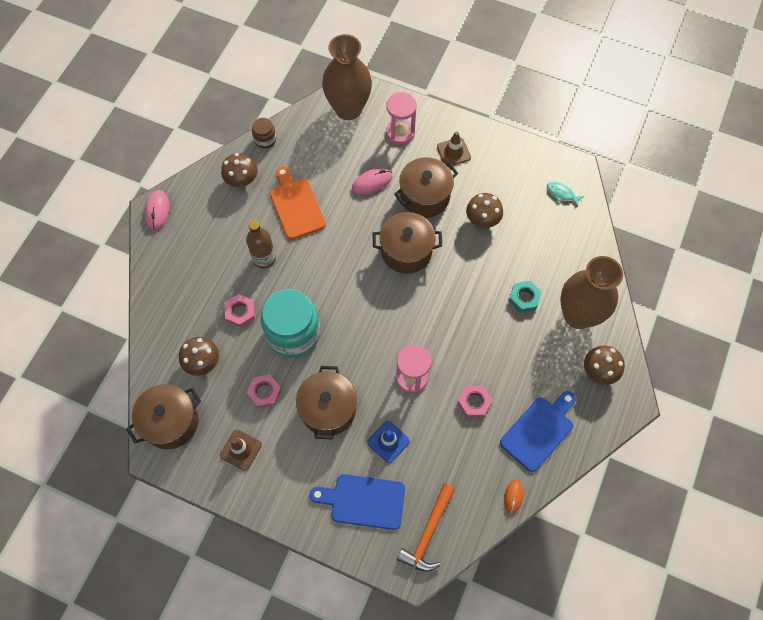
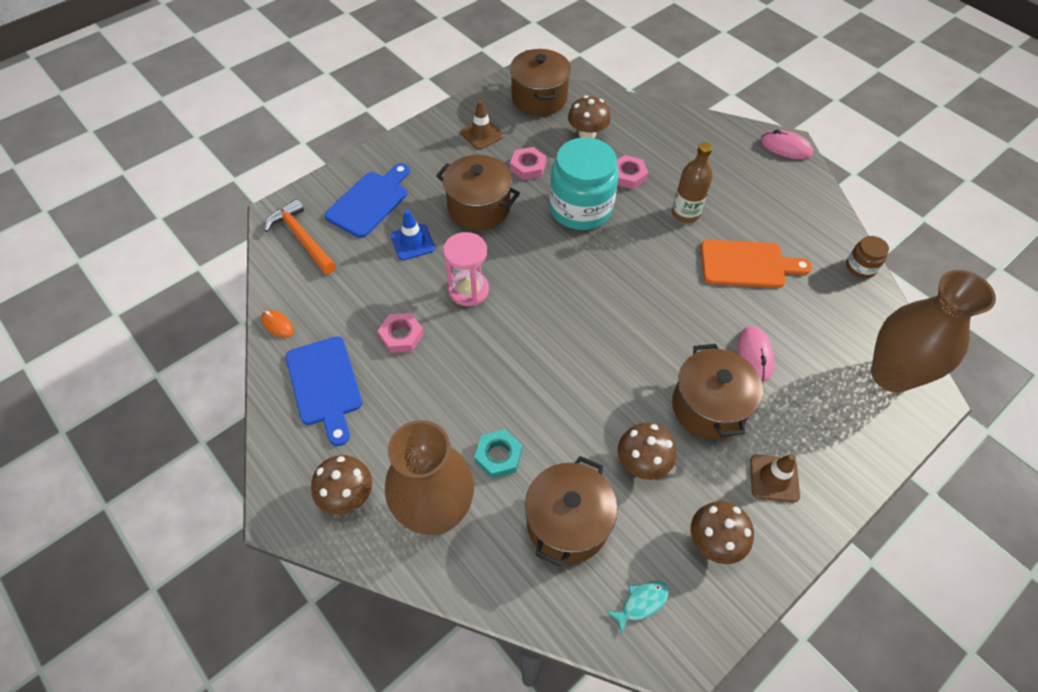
camera: 115 degrees right, 10 degrees down
(242, 180) = (804, 227): brown mushroom -> brown mushroom (714, 541)
(400, 132) = (832, 423): pink hourglass -> none
(406, 251) = (633, 351): brown pot -> brown pot (567, 523)

